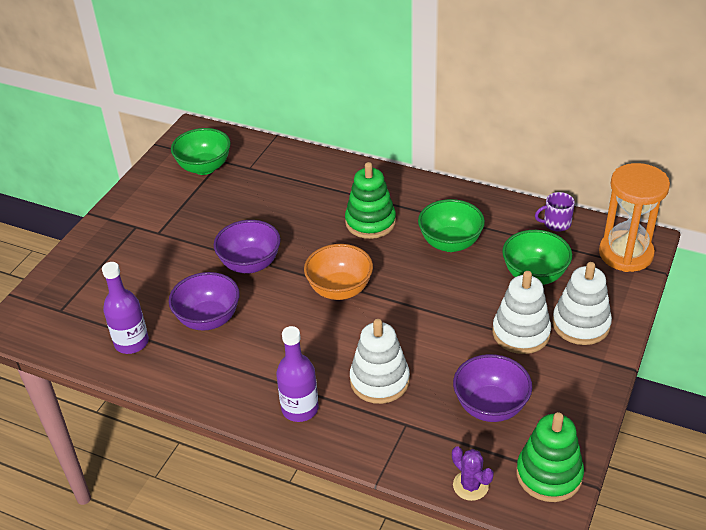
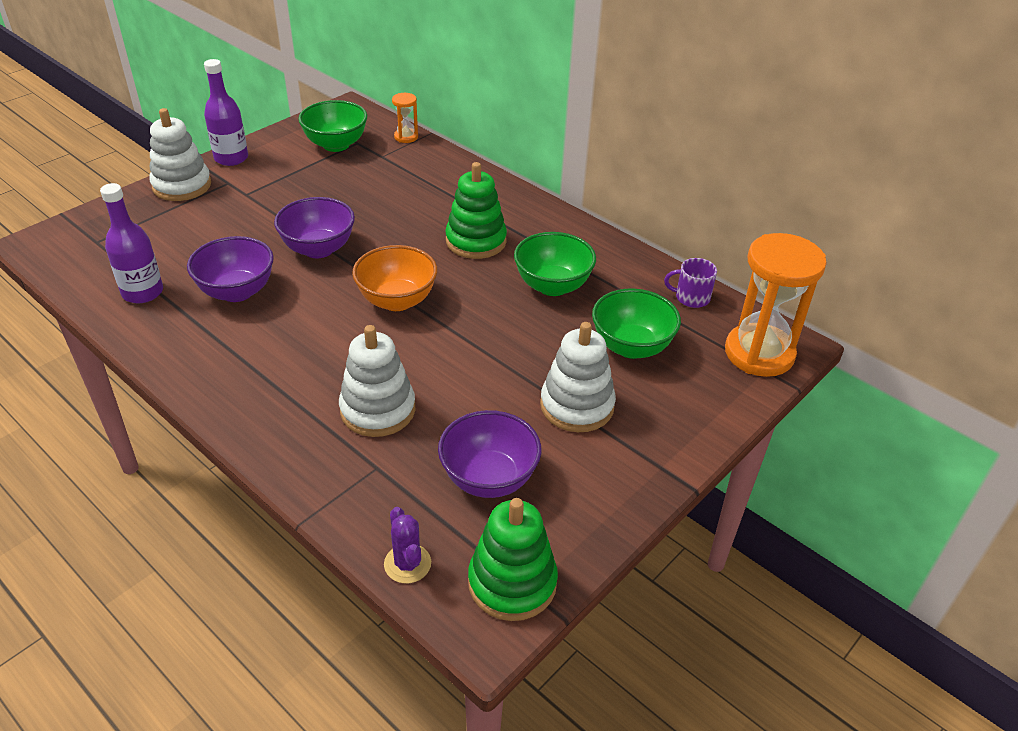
camera: 15 degrees right, 0 degrees up
(258, 145) = (406, 137): none -> orange hourglass
(300, 409) = (269, 413): purple bottle -> purple bottle (231, 158)
(581, 324) = (656, 417): white stacking toy -> white stacking toy (182, 186)

